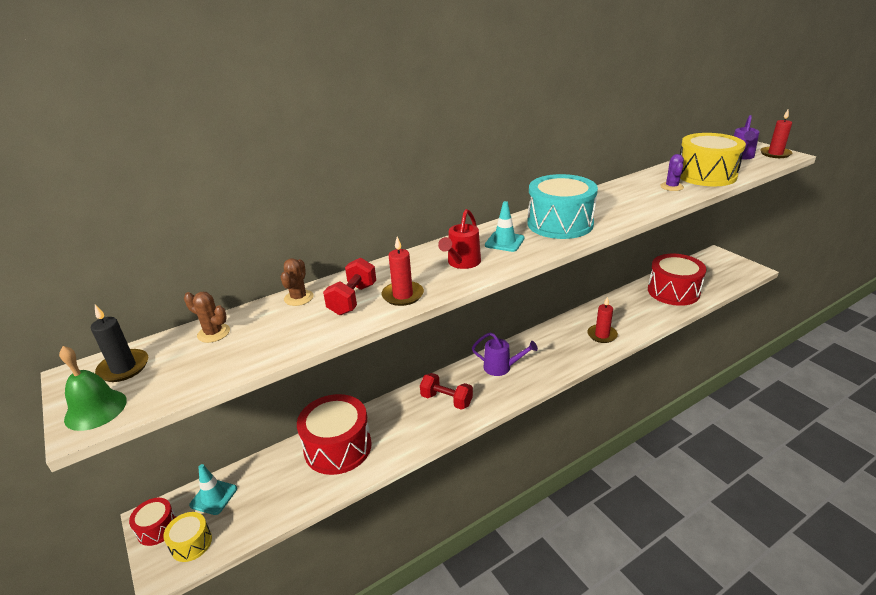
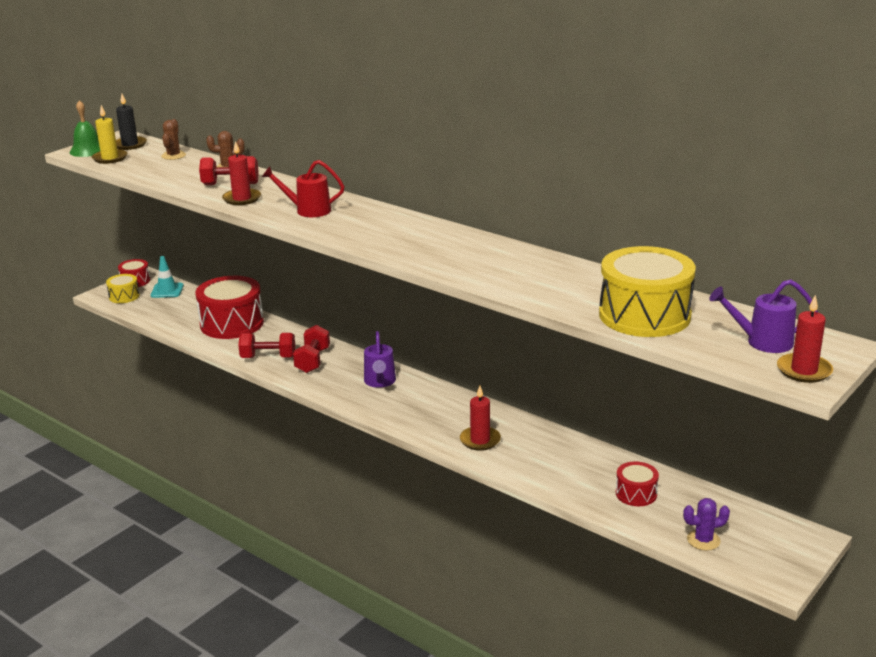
camera: 70 degrees right, 5 degrees down
(158, 388) = (110, 158): none -> yellow candle
(424, 428) = (268, 357): none -> red dumbbell
(504, 242) = (361, 221): turquoise traffic cone -> none
(560, 224) = (419, 241): turquoise drum -> none
(671, 187) = (578, 293): purple cactus -> purple cactus (703, 540)
(673, 291) = (636, 493): red drum -> red drum, size x0.50

